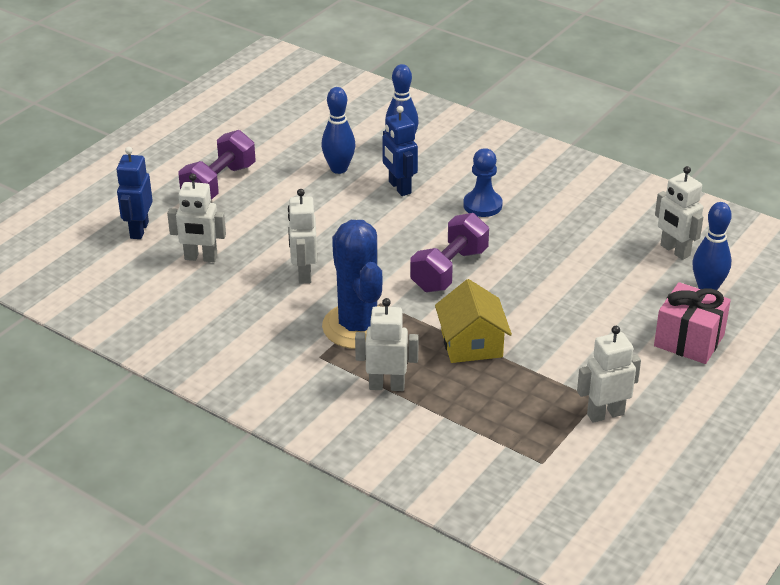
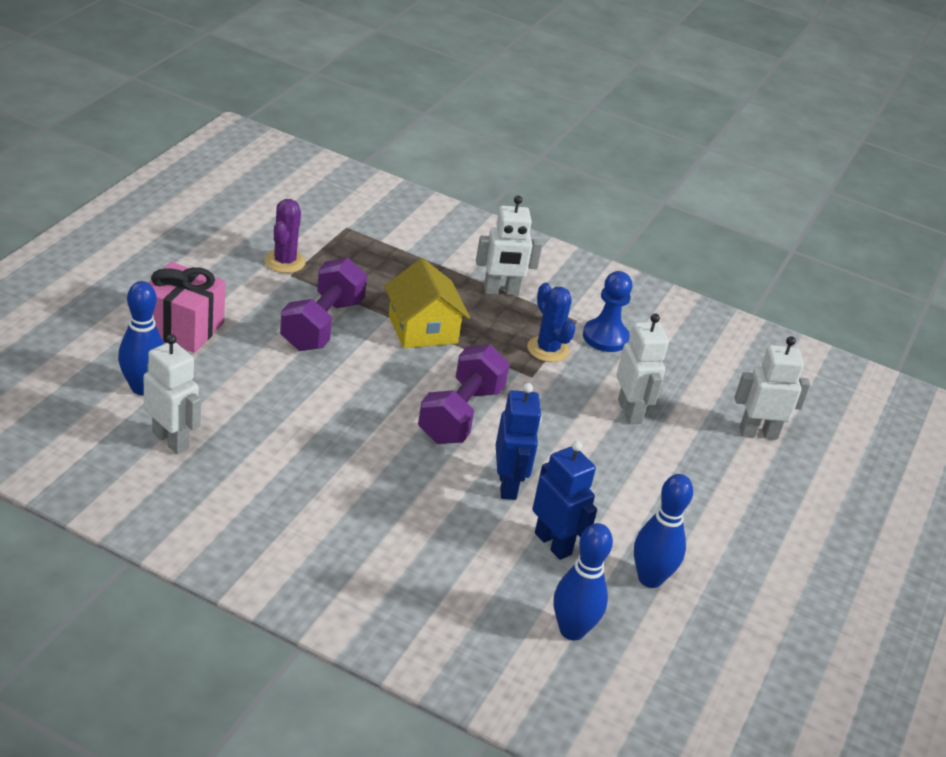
camera: 165 degrees right, 0 degrees up
(139, 230) = (854, 472): blue robot -> blue robot (508, 485)
(219, 183) = (801, 548): purple dumbbell -> purple dumbbell (322, 325)
(358, 326) = (547, 349): blue cactus -> blue cactus, size x0.54
(482, 205) = (431, 513): blue pawn -> blue pawn (605, 337)
(605, 414) = (285, 261): white robot -> purple cactus

